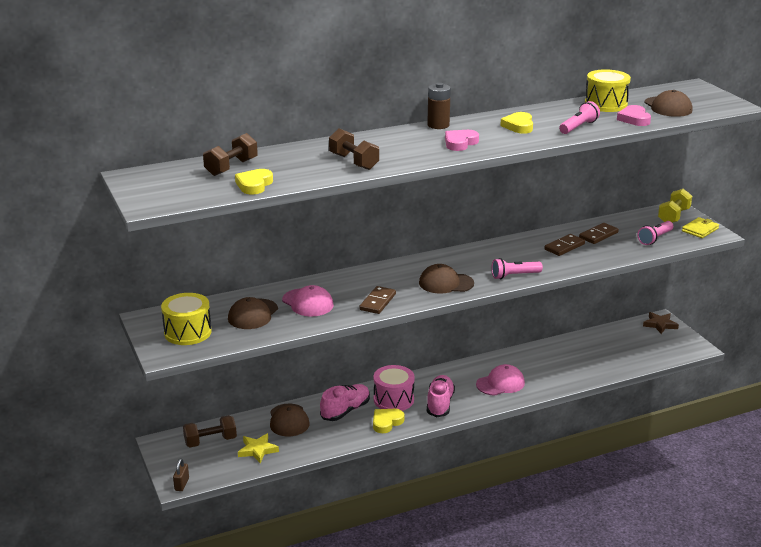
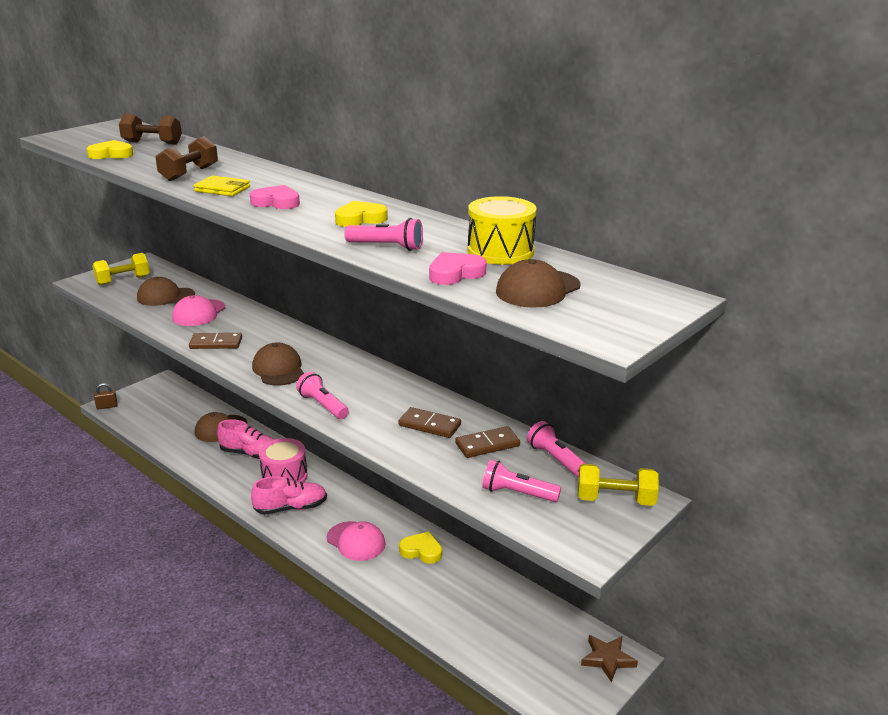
camera: 65 degrees right, 0 degrees up
(188, 332) = (123, 280): yellow drum -> yellow dumbbell
(210, 441) = (173, 401): brown dumbbell -> none
(257, 450) = (167, 426): yellow star -> none
(386, 422) = (240, 483): yellow heart -> yellow heart (421, 551)
(438, 125) = (328, 187): brown battery -> none
(598, 235) = (487, 444): brown domino -> brown domino turned 45 degrees counterclockwise
(625, 221) = (556, 459): none -> pink flashlight
(700, 230) = (589, 533): yellow wallet -> yellow wallet (222, 189)

